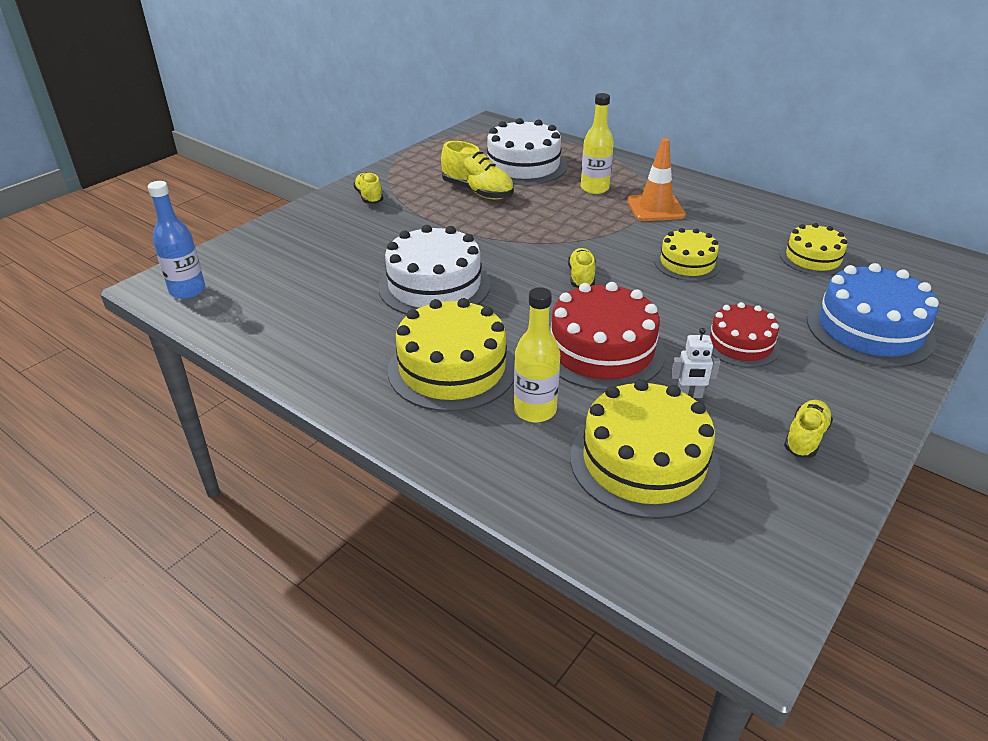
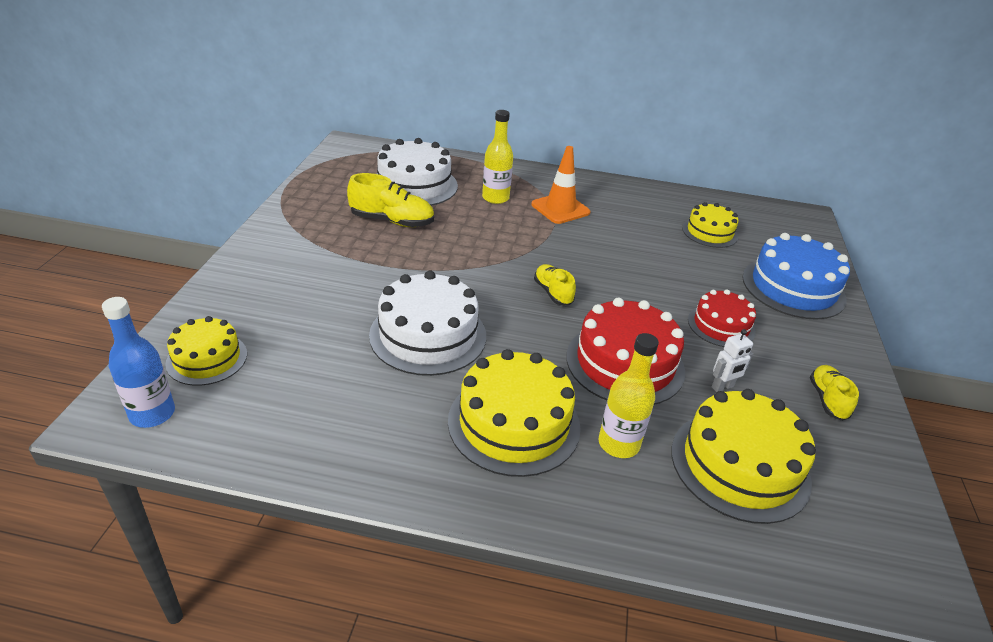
camera: 30 degrees left, 0 degrees up
(369, 197) = (284, 248): yellow shoe -> none
(687, 263) = (625, 258): yellow cake -> yellow cake (207, 358)

